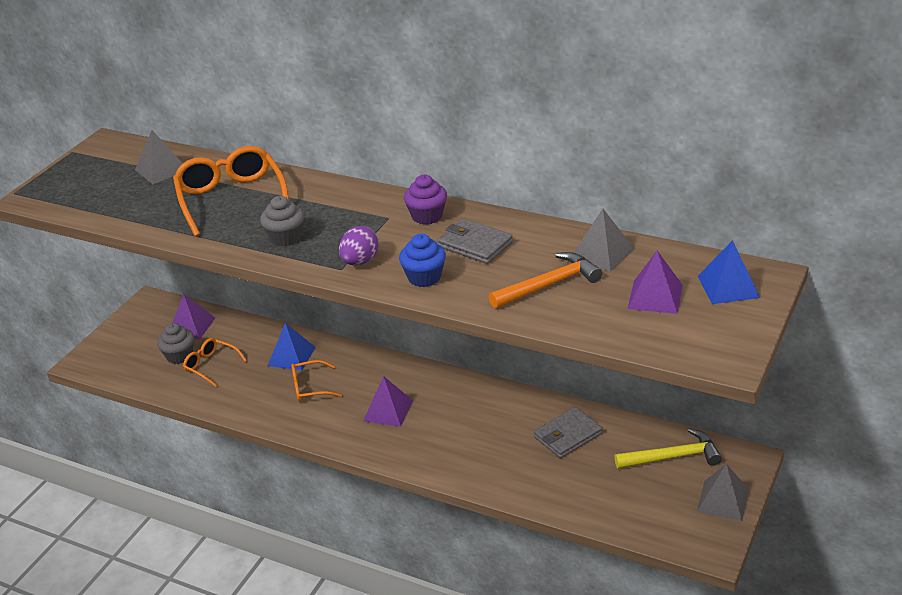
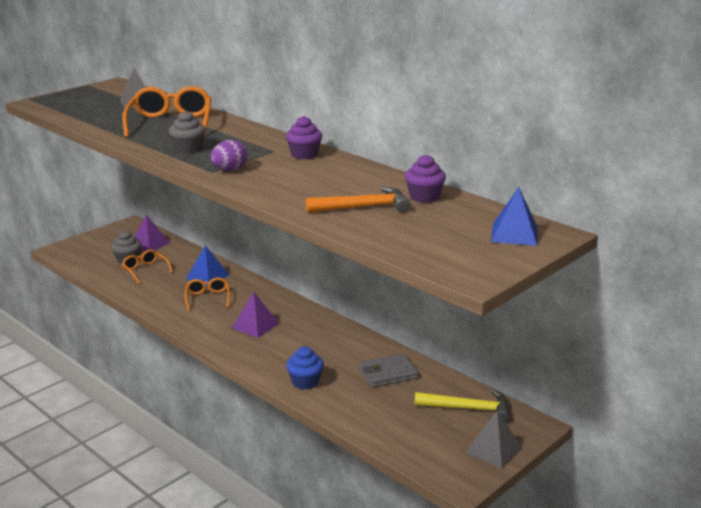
camera: 15 degrees right, 10 degrees down
(311, 387) = (207, 298): orange glasses -> orange glasses turned 75 degrees clockwise
(424, 277) = (269, 186): blue cupcake -> blue cupcake (305, 382)
(475, 245) = (326, 176): grey wallet -> none
(602, 253) = (424, 197): grey pyramid -> purple cupcake
(655, 296) = (445, 229): purple pyramid -> none

